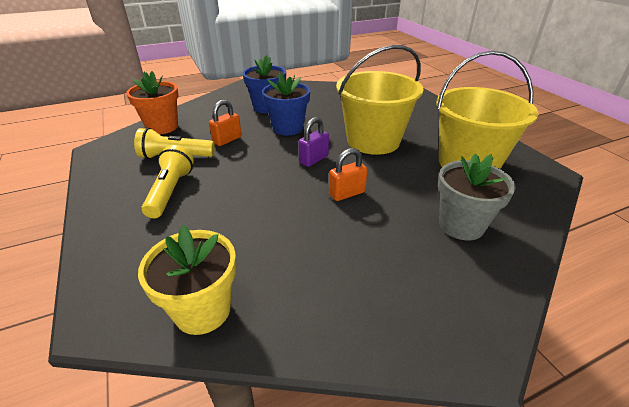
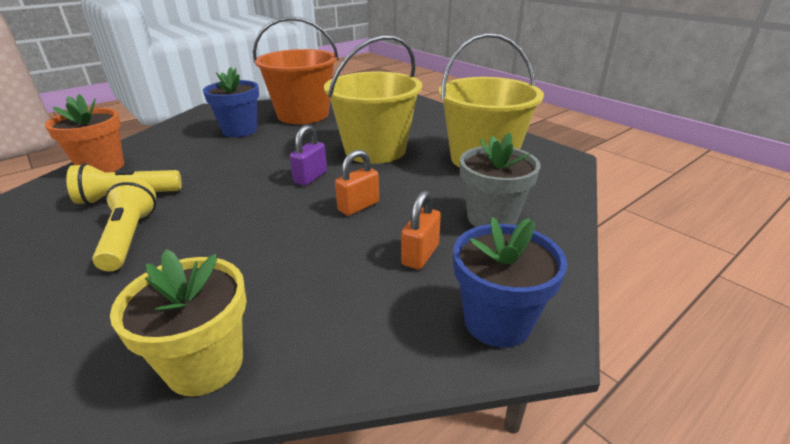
camera: 15 degrees left, 5 degrees down
(227, 140) = (196, 170): orange padlock -> orange padlock (420, 255)
(288, 128) = (271, 149): blue flower pot -> blue flower pot (497, 321)
(320, 98) = (303, 115): none -> orange bucket

